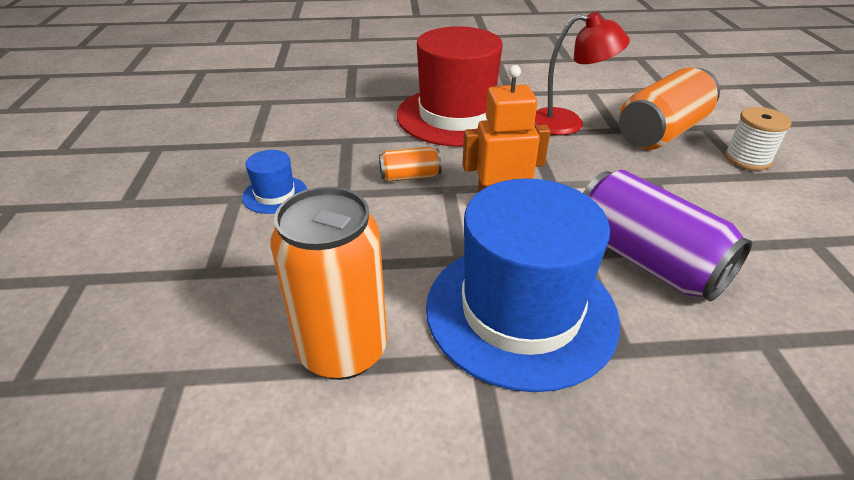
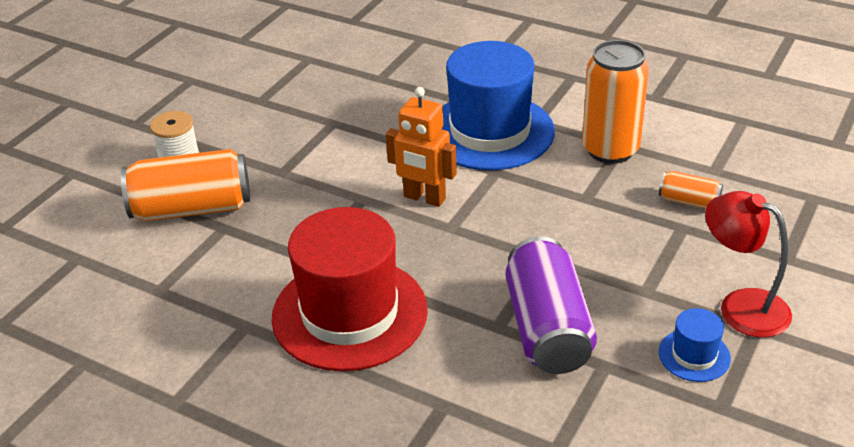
camera: 145 degrees left, 0 degrees up
(275, 194) = (607, 280): blue hat -> blue hat (694, 355)
(410, 176) = (471, 252): orange can -> orange can (689, 201)
(568, 123) = (254, 254): red lamp -> red lamp (741, 306)
(646, 260) = (377, 128): purple can -> purple can (547, 328)

